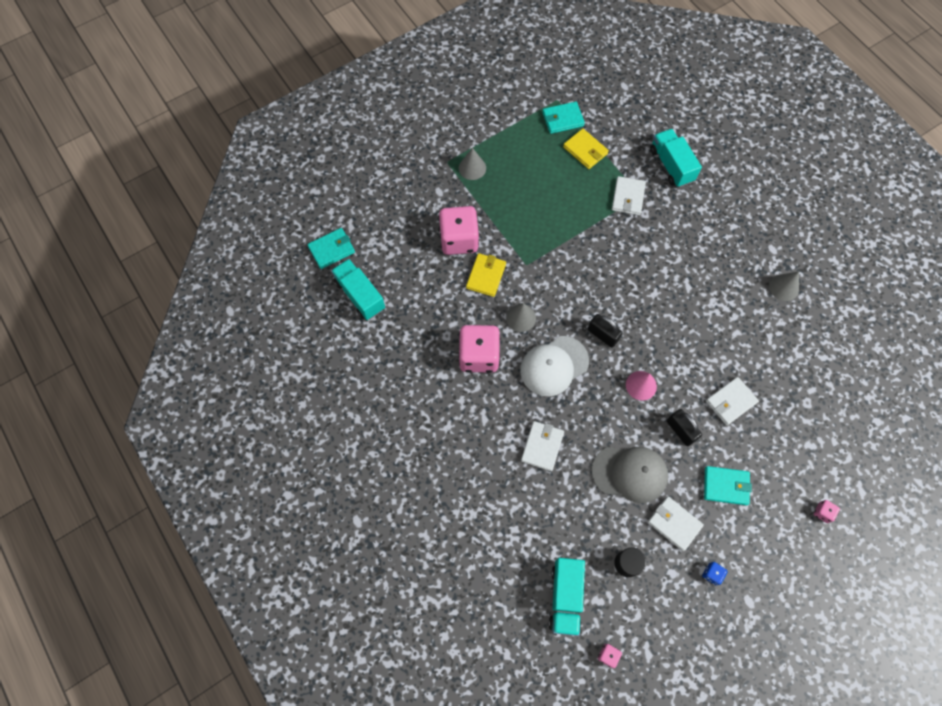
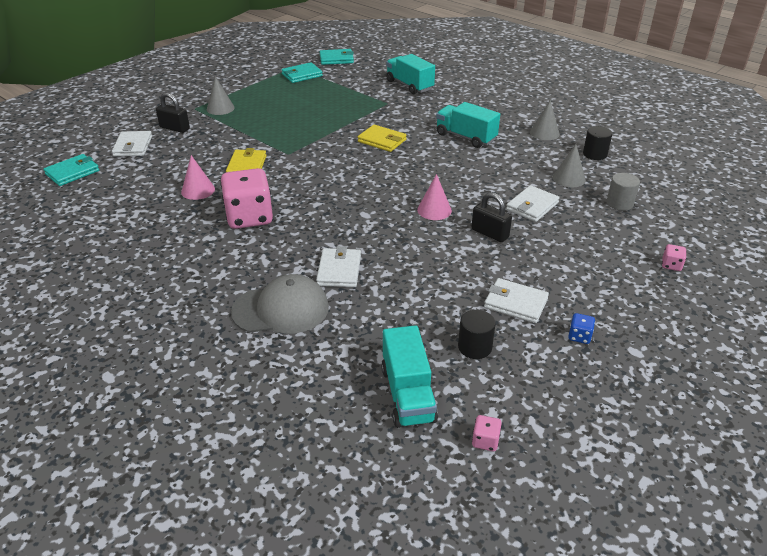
camera: 15 degrees left, 30 degrees down
(360, 295) = (106, 197): turquoise truck -> turquoise truck (465, 137)
(439, 304) = (198, 190): none -> pink cone
(459, 240) = (214, 149): pink dice -> none
(521, 318) = (290, 186): grey cone -> grey cone (569, 178)
(554, 366) = (335, 211): white cap -> none
(585, 150) = (328, 87): yellow wallet -> yellow wallet (382, 141)
(602, 335) = (381, 184): black padlock -> black padlock (175, 128)
(628, 197) = (376, 105): white wallet -> white wallet (133, 146)
(630, 473) = (448, 273): grey cap -> grey cap (281, 309)
(725, 486) = (558, 264): turquoise wallet -> turquoise wallet (336, 59)
(813, 418) = (619, 203): none -> grey cylinder
(820, 336) = (594, 154): none -> black cylinder

